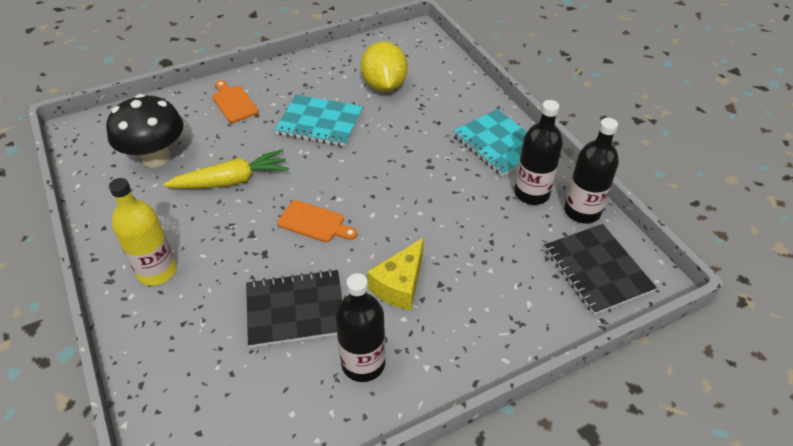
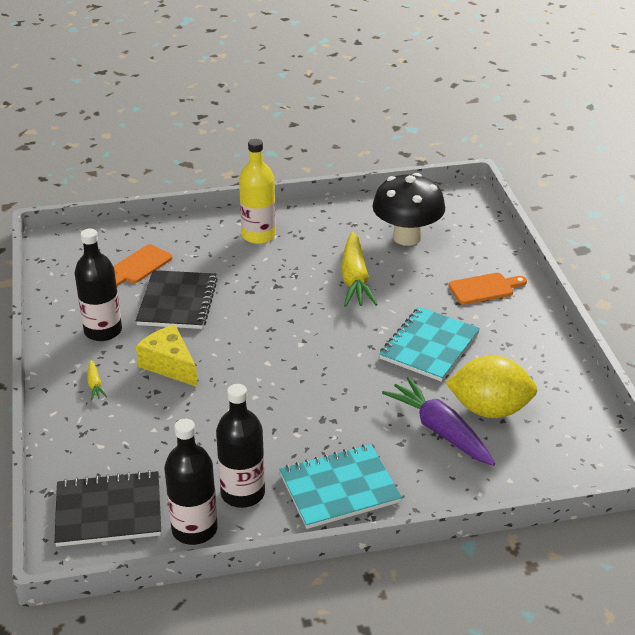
camera: 105 degrees right, 10 degrees down
(314, 222) = (274, 324): orange cutting board -> orange cutting board (139, 266)
(416, 105) = (440, 430): none -> purple carrot
(450, 338) = (95, 384): none -> yellow carrot

